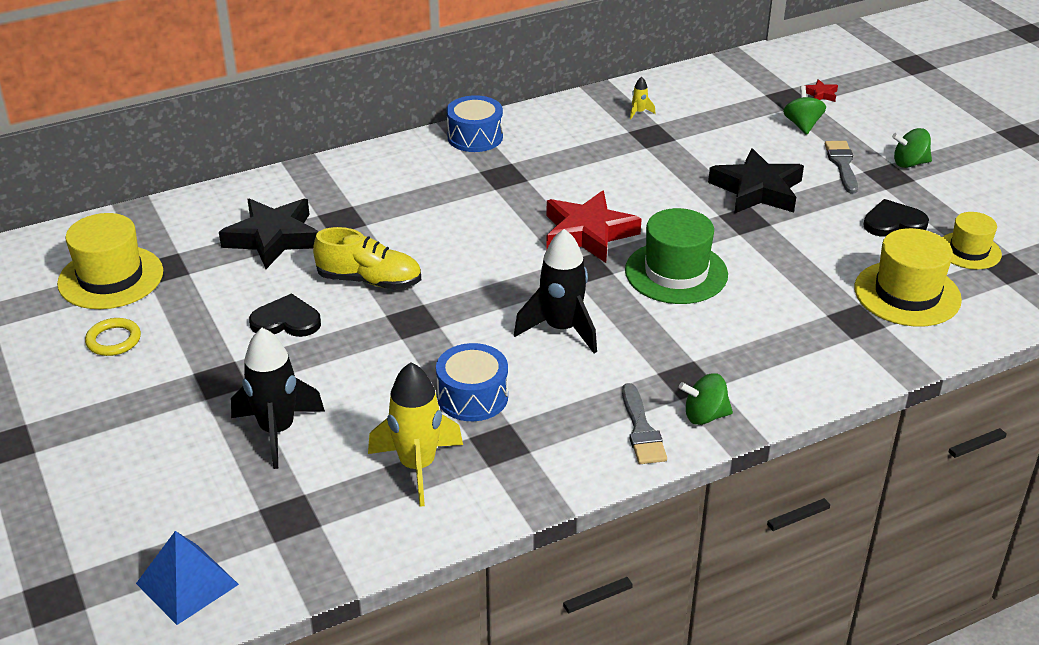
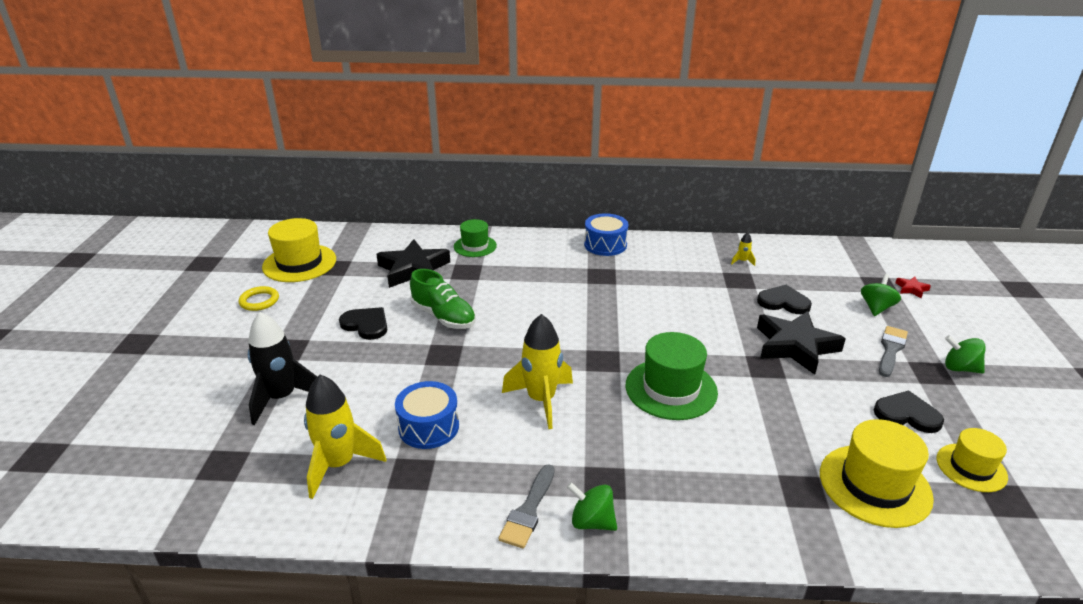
camera: 30 degrees right, 5 degrees down
(187, 584) = (114, 484): blue pyramid -> none
(320, 185) = (475, 246): none -> green hat
(369, 280) = (443, 317): yellow shoe -> green shoe
(561, 329) = (541, 400): black rocket -> yellow rocket
(588, 233) = (627, 335): red star -> none
(713, 146) = (783, 302): none -> black heart

